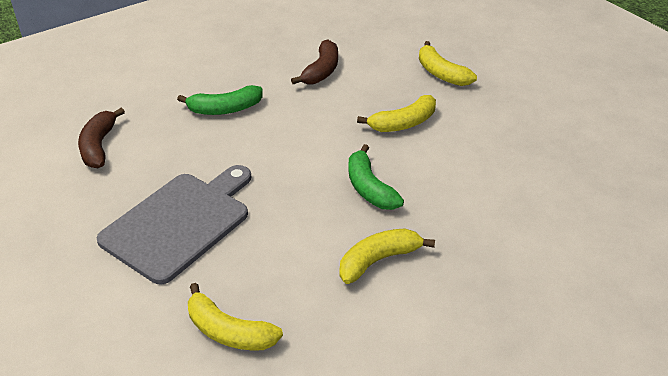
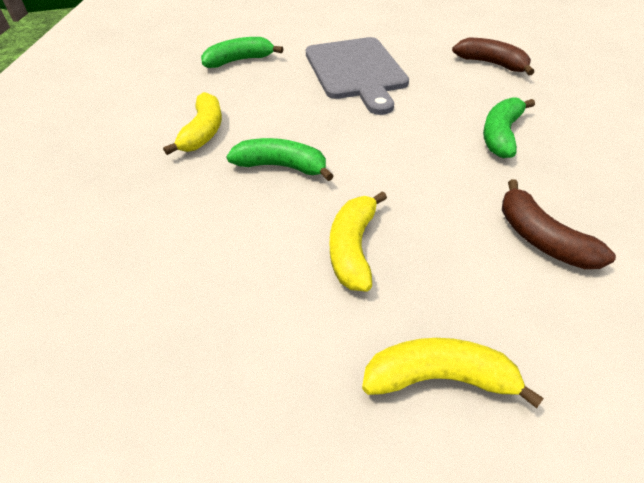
camera: 130 degrees right, 5 degrees up
(229, 331) = (239, 61): yellow banana -> green banana

